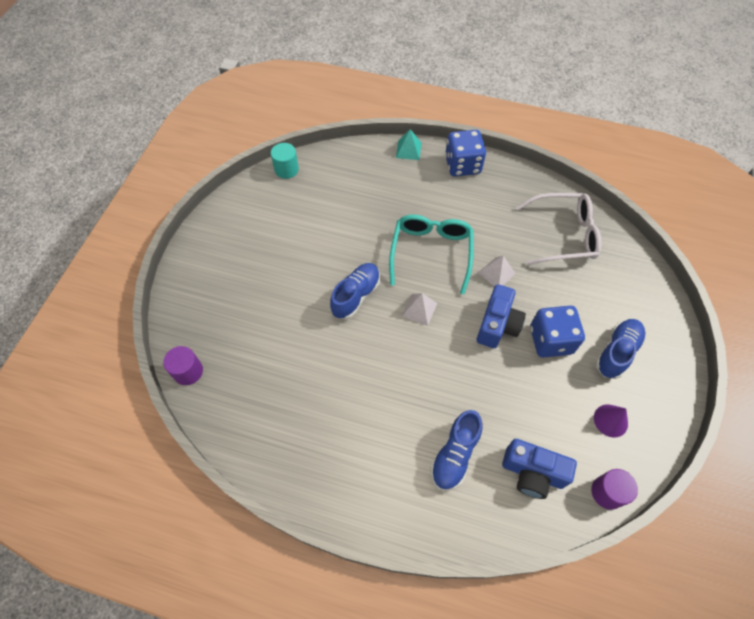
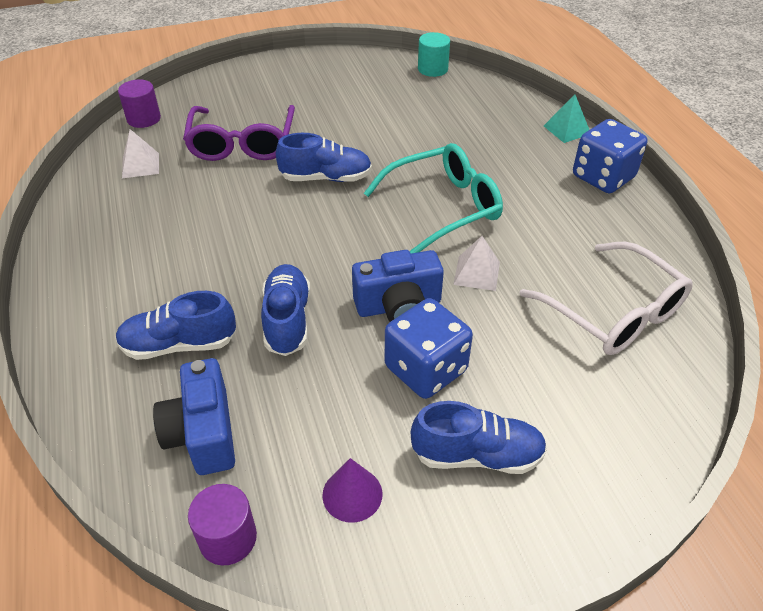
camera: 55 degrees right, 15 degrees down
(277, 323) = (242, 144): none -> purple glasses
(419, 309) = (355, 231): white pyramid -> white pyramid (140, 165)
(472, 386) = (287, 320): none -> blue shoe

